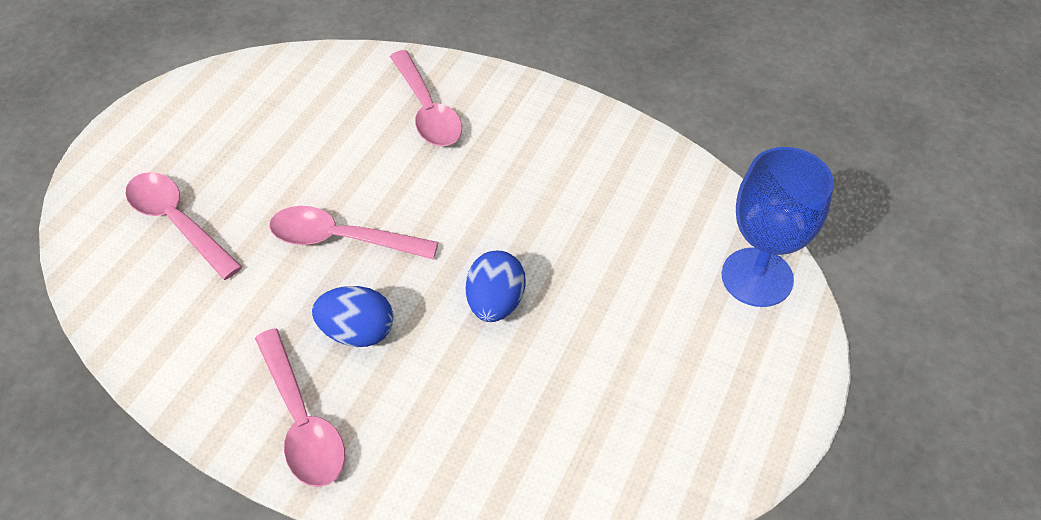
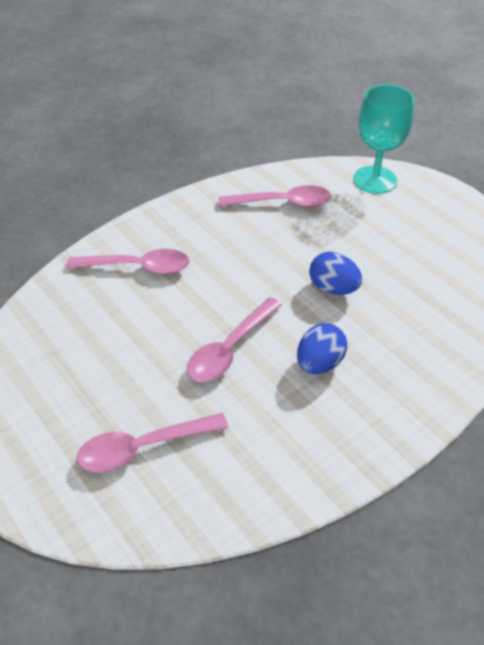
camera: 65 degrees left, 5 degrees down
(302, 420) = (379, 414): pink spoon -> pink spoon (282, 203)
(757, 277) = (375, 180): blue goblet -> turquoise goblet

